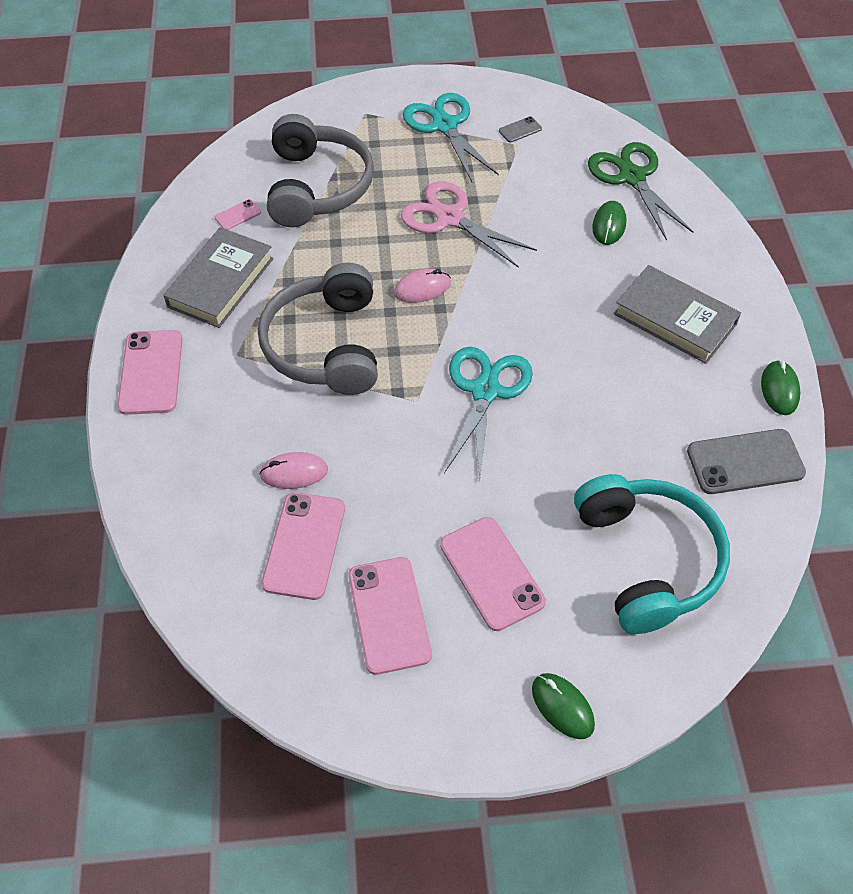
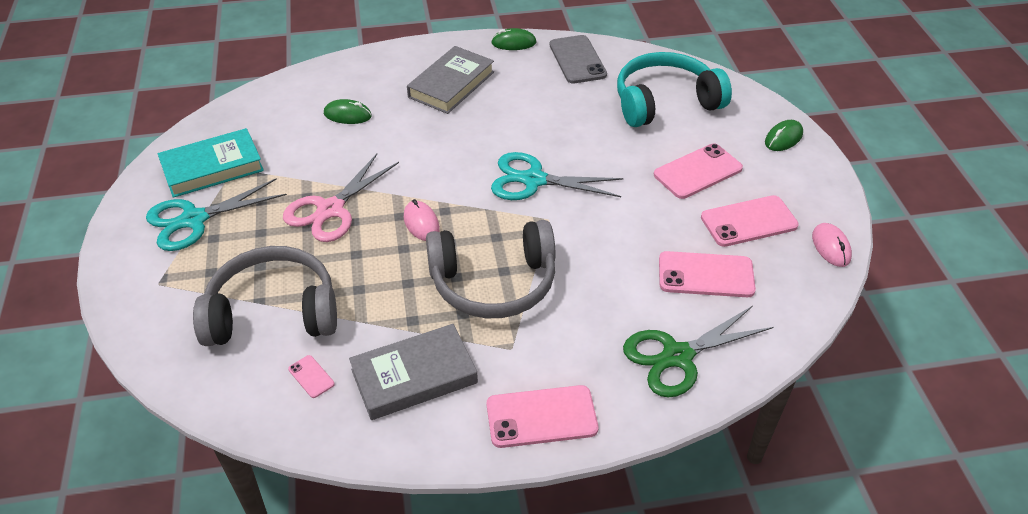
camera: 95 degrees left, 10 degrees down
(221, 282) = (414, 376): grey book -> grey book turned 45 degrees counterclockwise
(294, 473) = (638, 289): pink mouse -> pink mouse (831, 247)
(520, 130) = (212, 168): grey phone -> turquoise book
(631, 177) = (289, 102): green scissors -> green scissors (677, 357)

